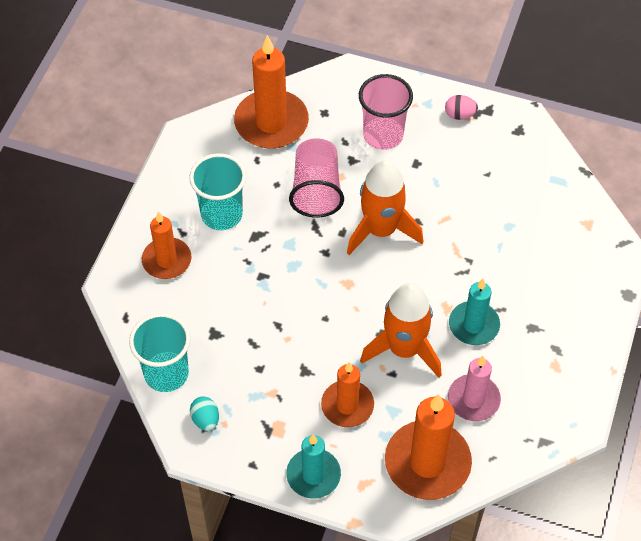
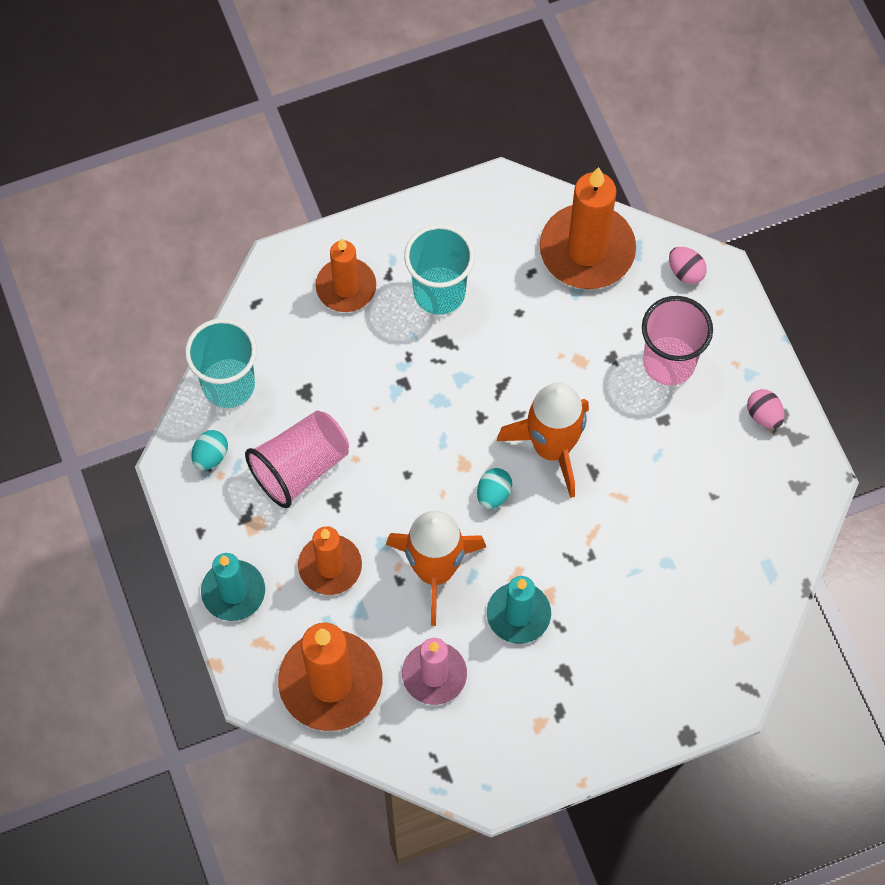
camera: 50 degrees right, 10 degrees up
(316, 190) = (545, 353): pink cup -> pink cup (300, 467)
(334, 87) = (685, 272): none -> pink egg
(382, 282) = (493, 494): none -> turquoise egg

